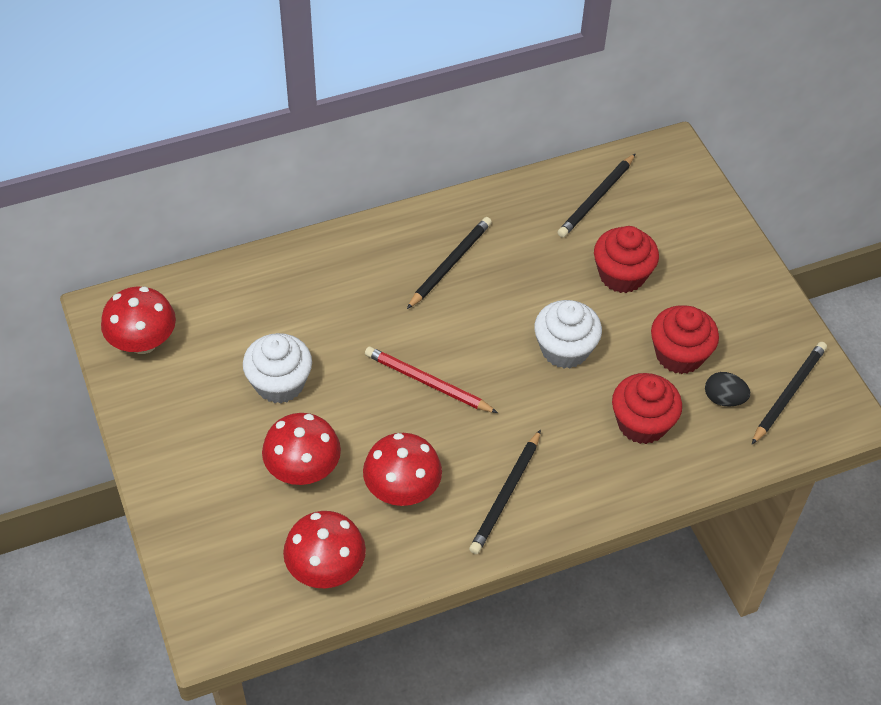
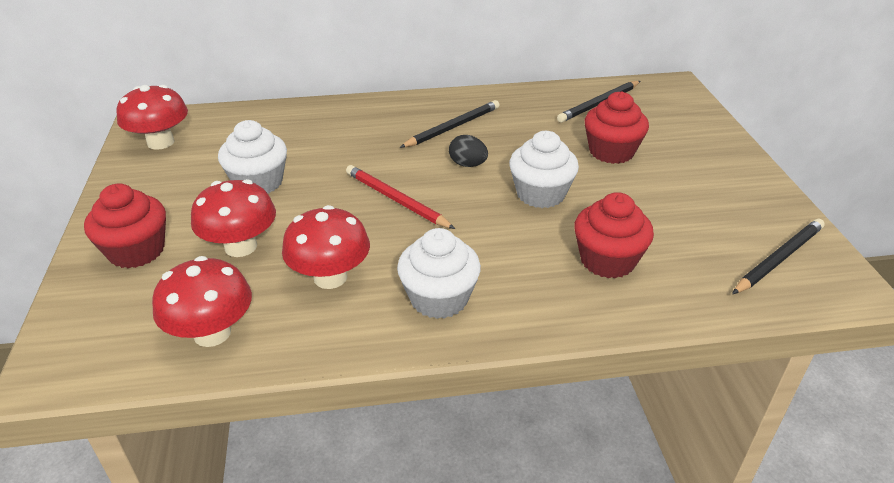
camera: 15 degrees right, 15 degrees down
(506, 494) = (439, 298): black pencil -> white cupcake
(679, 355) = (659, 213): red cupcake -> red cupcake (136, 251)
(723, 399) = (703, 253): black egg -> black egg (468, 164)

